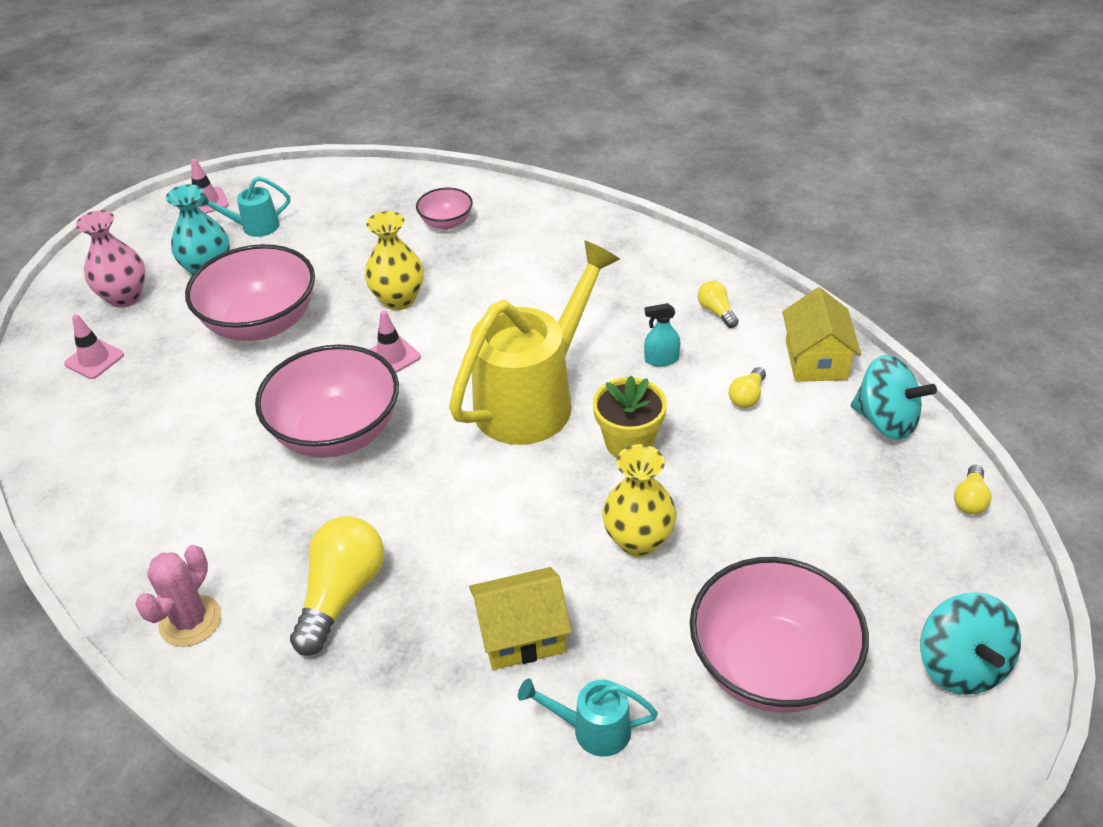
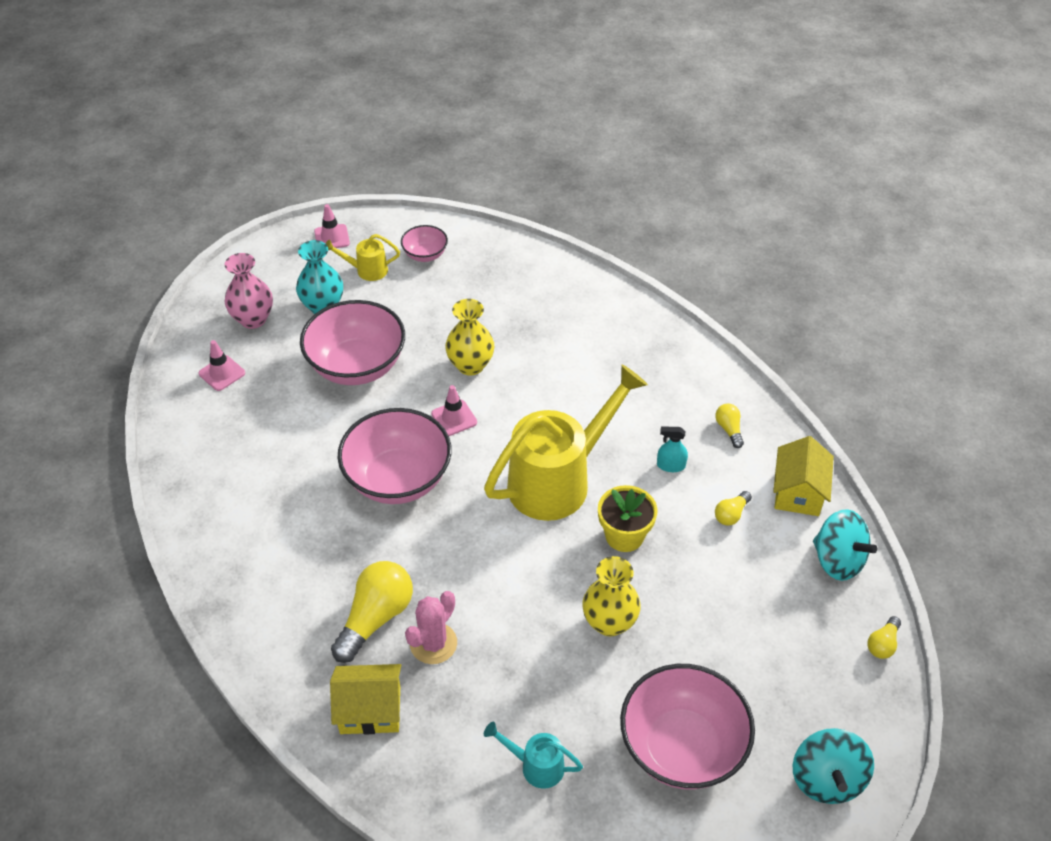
camera: 10 degrees right, 5 degrees up
(190, 621) = (262, 615): pink cactus -> pink cactus (433, 643)
(254, 227) = (367, 270): turquoise watering can -> yellow watering can
(446, 223) = (525, 297): pink bowl -> pink bowl (425, 255)
(522, 635) = (502, 680): yellow house -> yellow house (370, 710)

